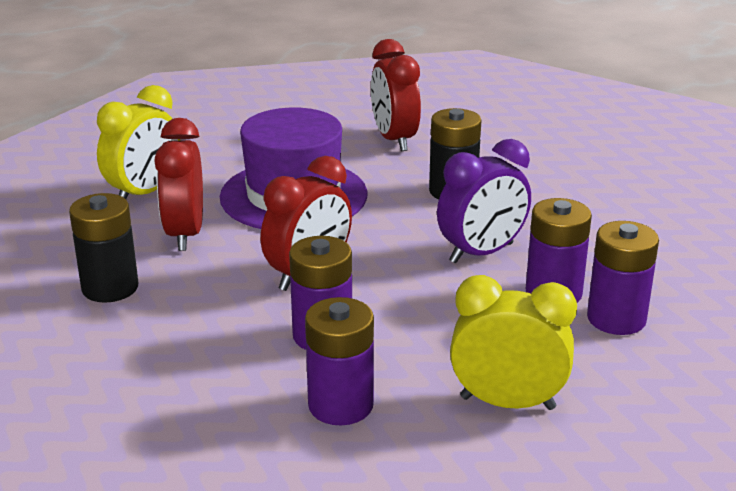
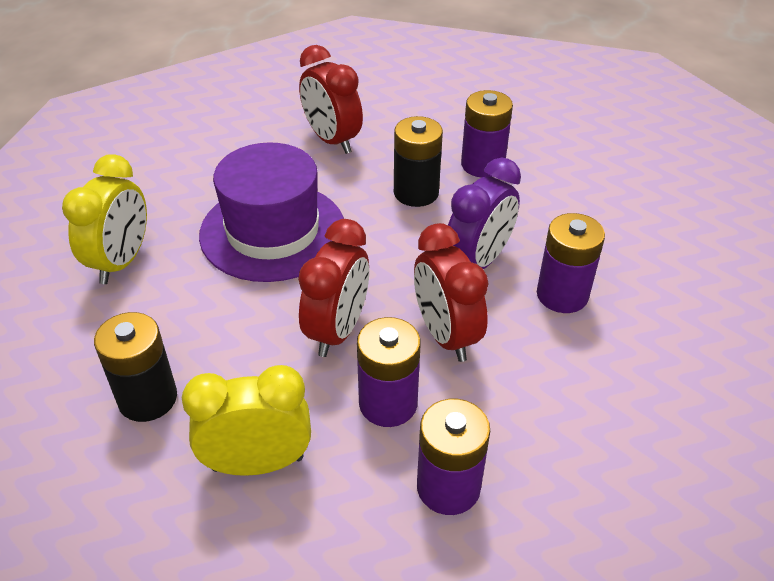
camera: 20 degrees left, 15 degrees up
(185, 234) = (190, 307): red clock -> red clock (445, 335)
(507, 403) = (590, 438): yellow clock -> yellow clock (257, 463)
(616, 319) = (627, 311): purple battery -> purple battery (482, 165)

